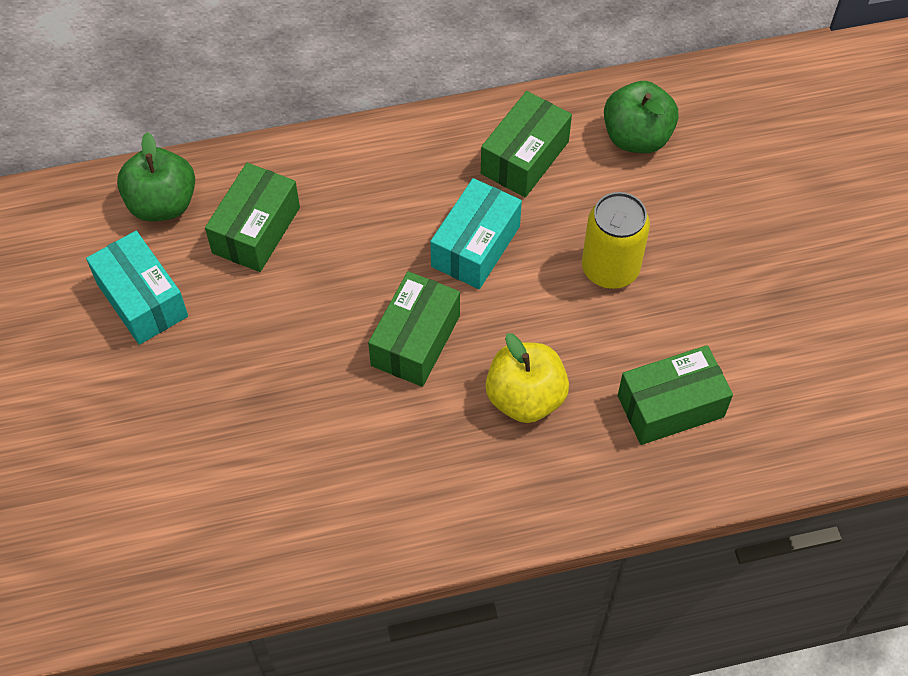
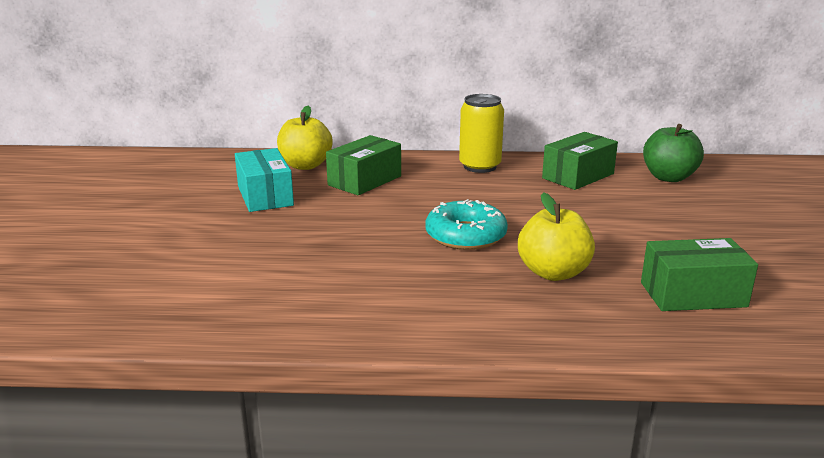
camera: 15 degrees right, 35 degrees down
(162, 204) = (305, 165): green apple -> yellow apple
(415, 340) = (465, 235): green box -> turquoise donut
(475, 246) = (529, 204): turquoise box -> none
(610, 269) = (641, 224): yellow can -> yellow can (480, 166)

